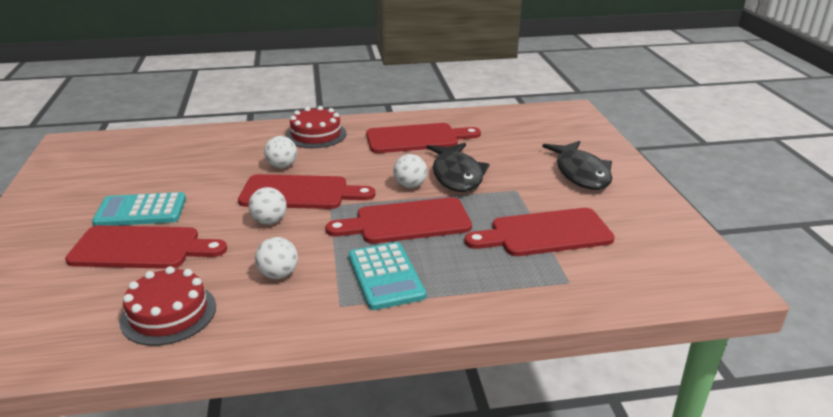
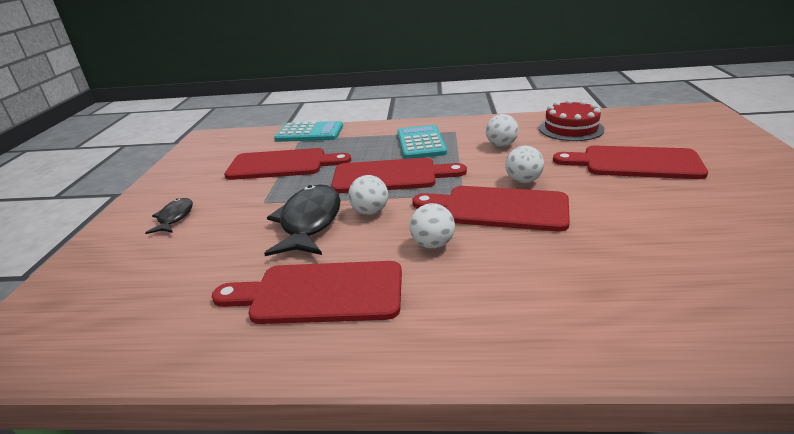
camera: 165 degrees left, 0 degrees up
(141, 211) = (677, 195): turquoise calculator -> turquoise calculator (309, 133)
(282, 166) = (533, 249): white ball -> white ball (433, 244)
(316, 135) = (491, 320): red cake -> none
(581, 173) = (174, 217): black fish -> black fish, size x0.55

